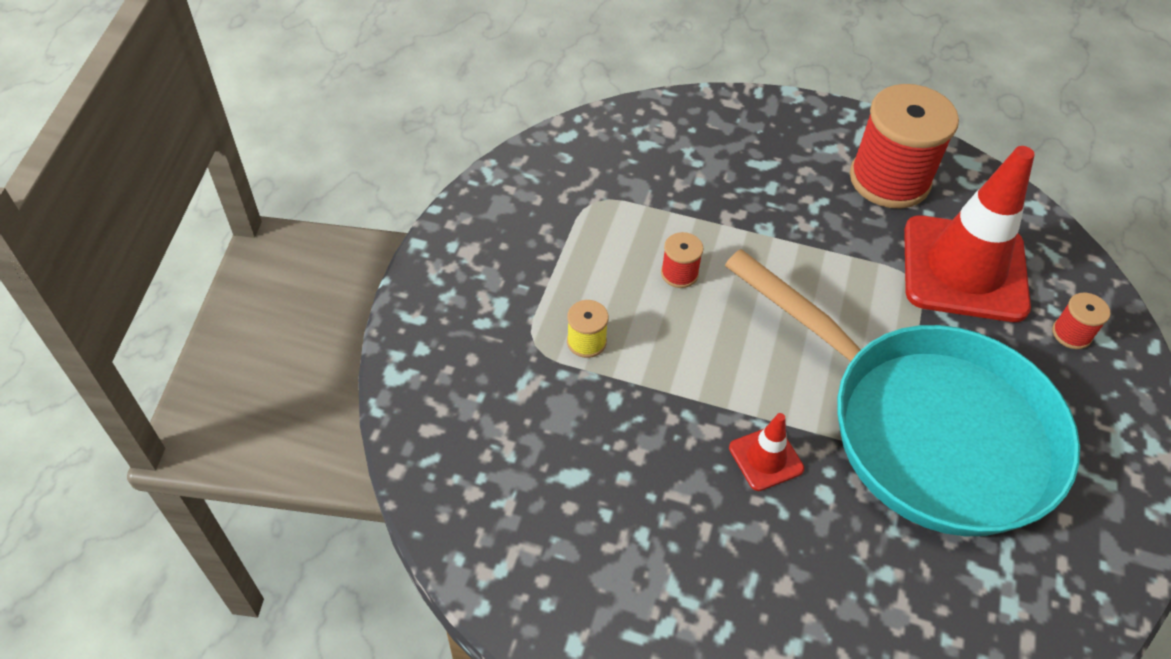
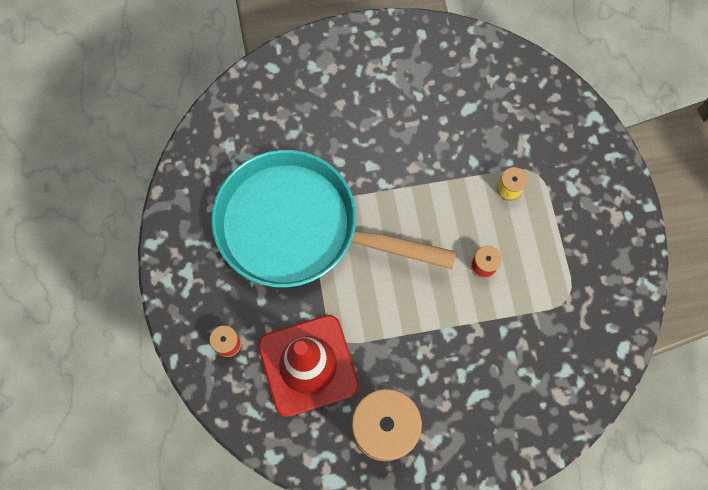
camera: 155 degrees right, 20 degrees up
(766, 458) = (377, 166): red traffic cone -> none

